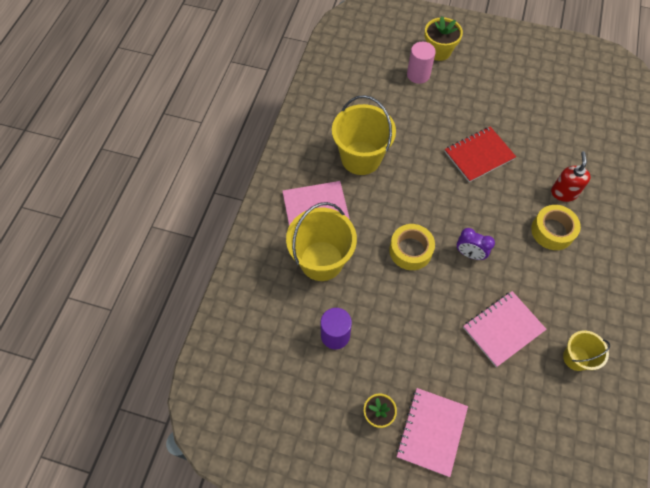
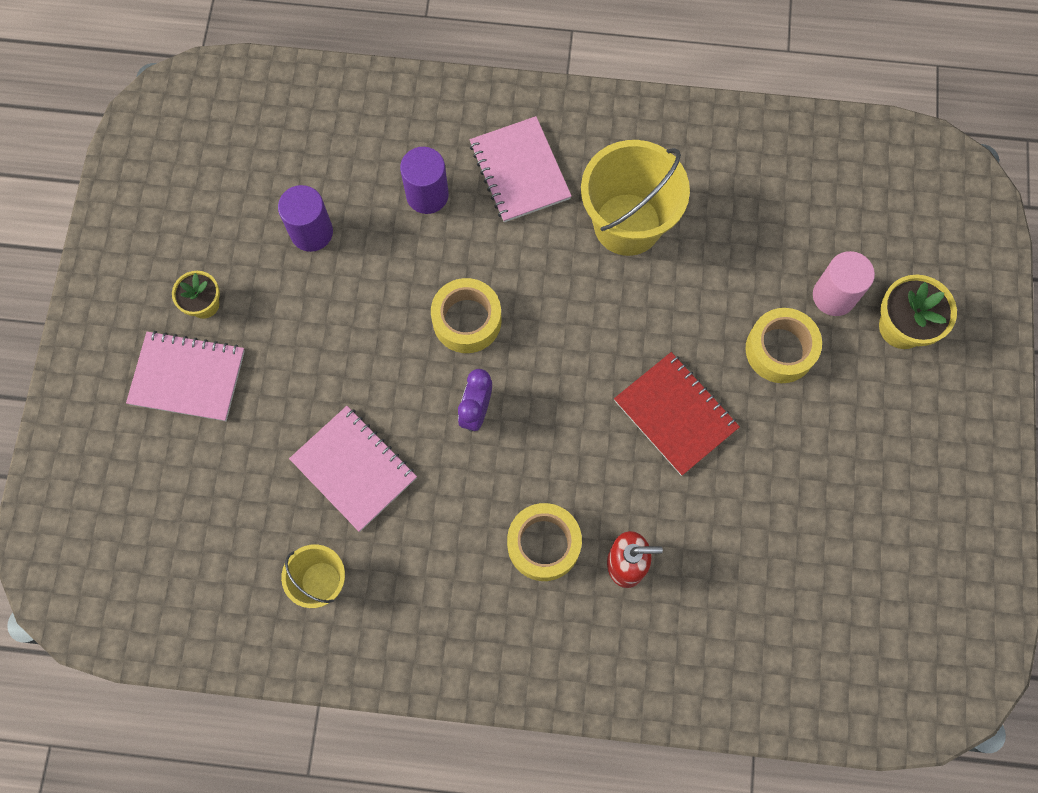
camera: 80 degrees right, 10 degrees up
(321, 261) = (427, 195): yellow bucket -> purple cylinder
(446, 103) = (780, 350): none -> yellow tape

